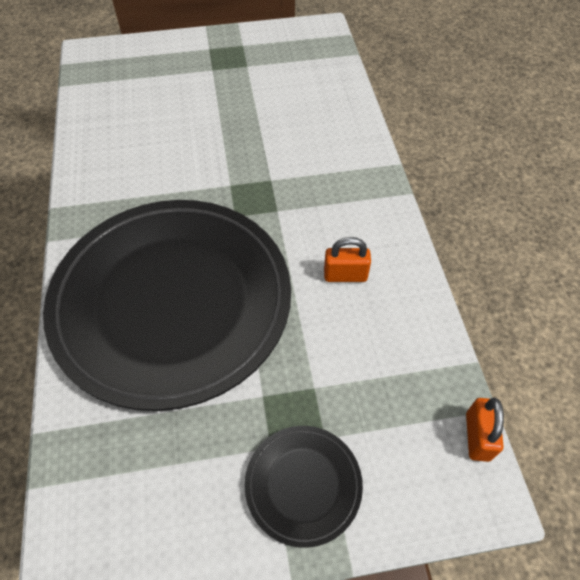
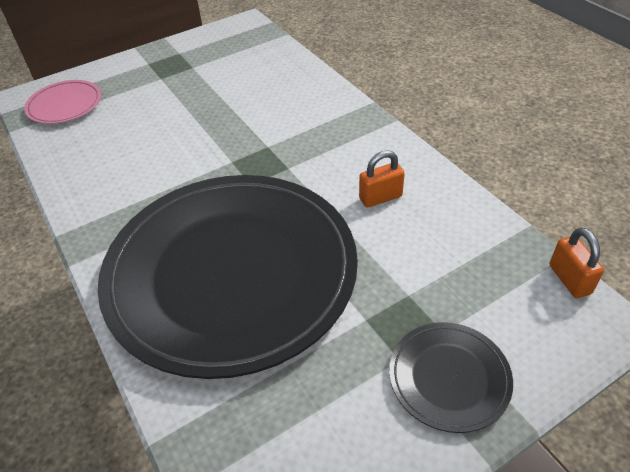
camera: 20 degrees left, 10 degrees down
(116, 73) = (65, 105): none -> pink plate

